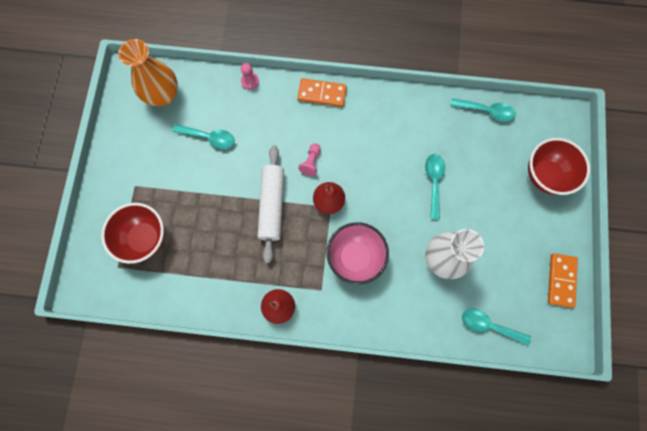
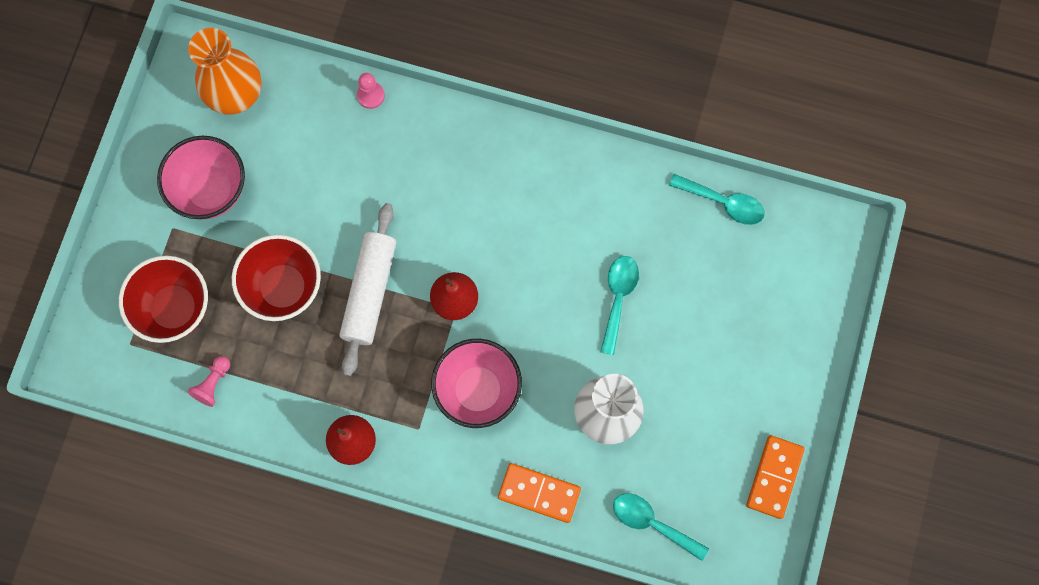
camera: 10 degrees right, 0 degrees up
(156, 158) = (211, 191): none -> pink bowl
(209, 137) = (294, 173): turquoise spoon -> none
(311, 162) = (440, 237): pink pawn -> pink pawn (213, 383)
(322, 94) = (476, 133): orange domino -> orange domino (539, 493)
(545, 175) = (789, 317): red bowl -> red bowl (284, 288)

